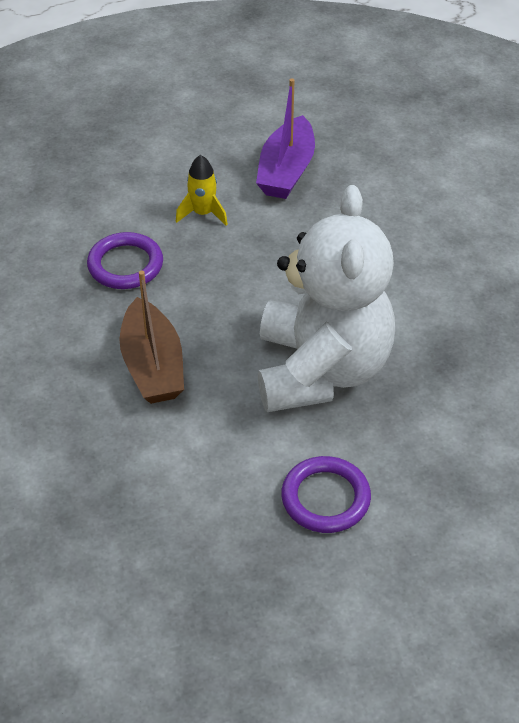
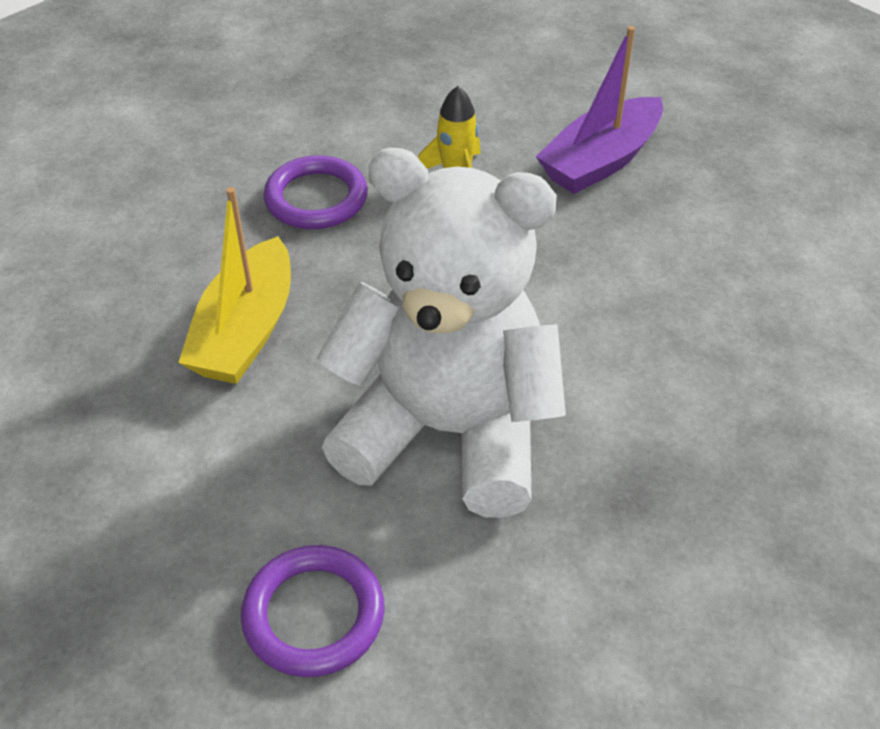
camera: 30 degrees right, 0 degrees up
(153, 366) = (246, 331): brown boat -> yellow boat
(321, 370) = (448, 431): white teddy bear -> white teddy bear turned 105 degrees counterclockwise

